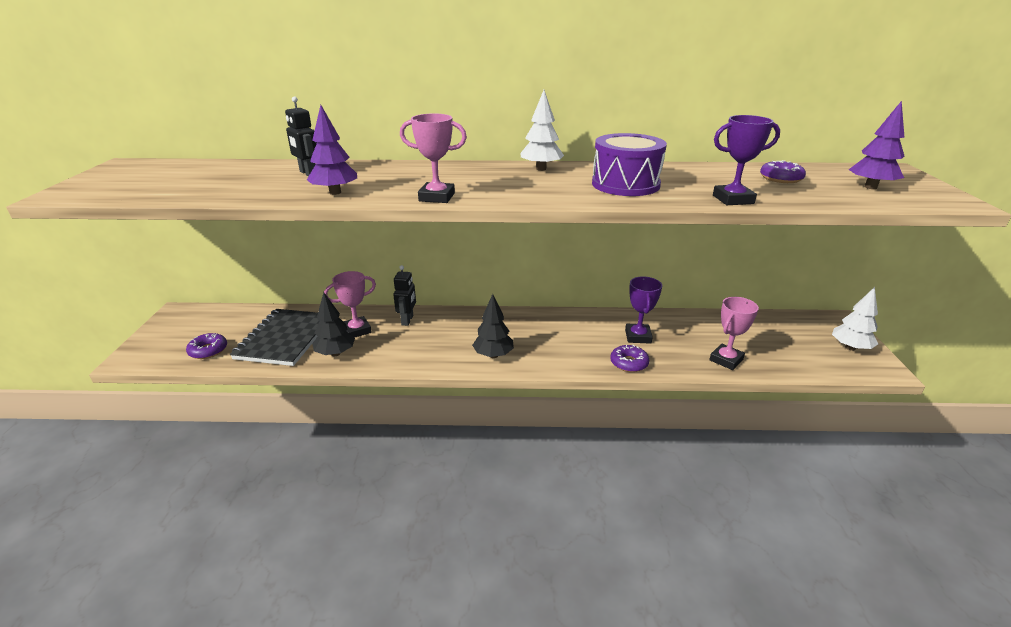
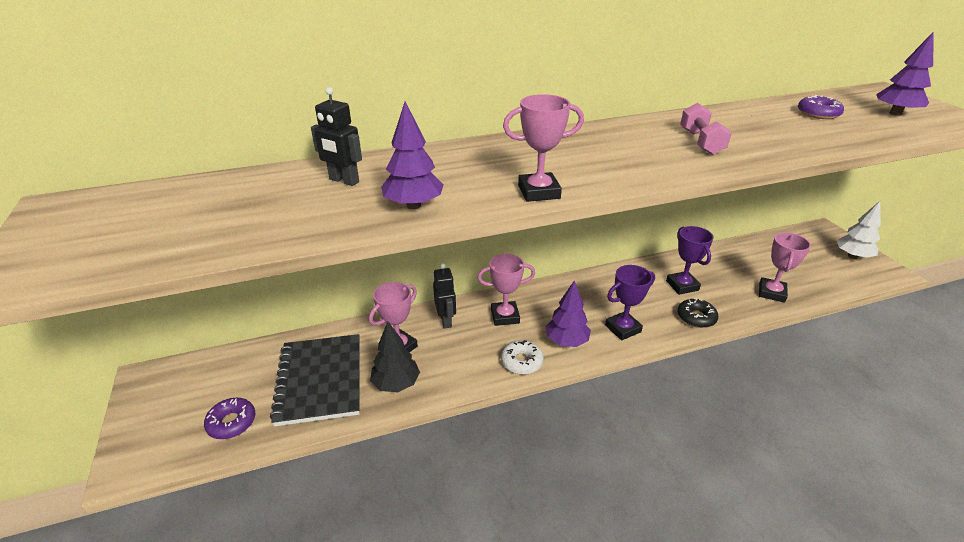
camera: 20 degrees left, 5 degrees up
(443, 361) = (521, 362): none -> white donut
(457, 327) = (505, 316): none -> pink trophy
(493, 355) = (566, 341): black tree -> purple tree
(541, 169) = (597, 133): white tree -> none
(625, 184) = (701, 142): purple drum -> pink dumbbell
(629, 363) = (696, 317): purple donut -> black donut
(733, 199) = (813, 146): purple trophy -> purple trophy (623, 328)

